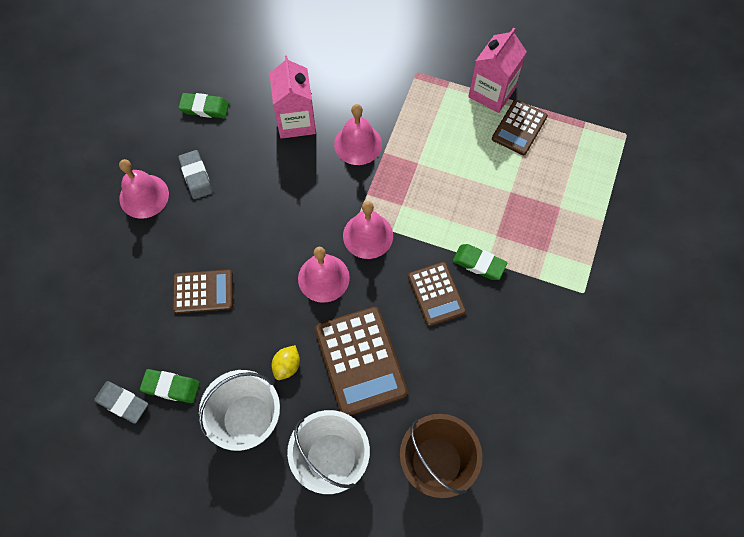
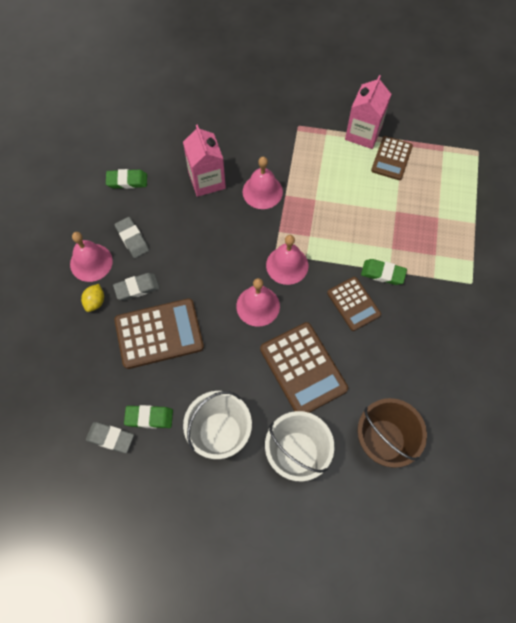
camera: 10 degrees left, 0 degrees up
(189, 234) = (137, 288): none -> grey eraser
(203, 292) = (159, 334): brown calculator -> brown calculator, size x1.61
(287, 366) = (243, 383): yellow lemon -> yellow lemon (95, 302)

